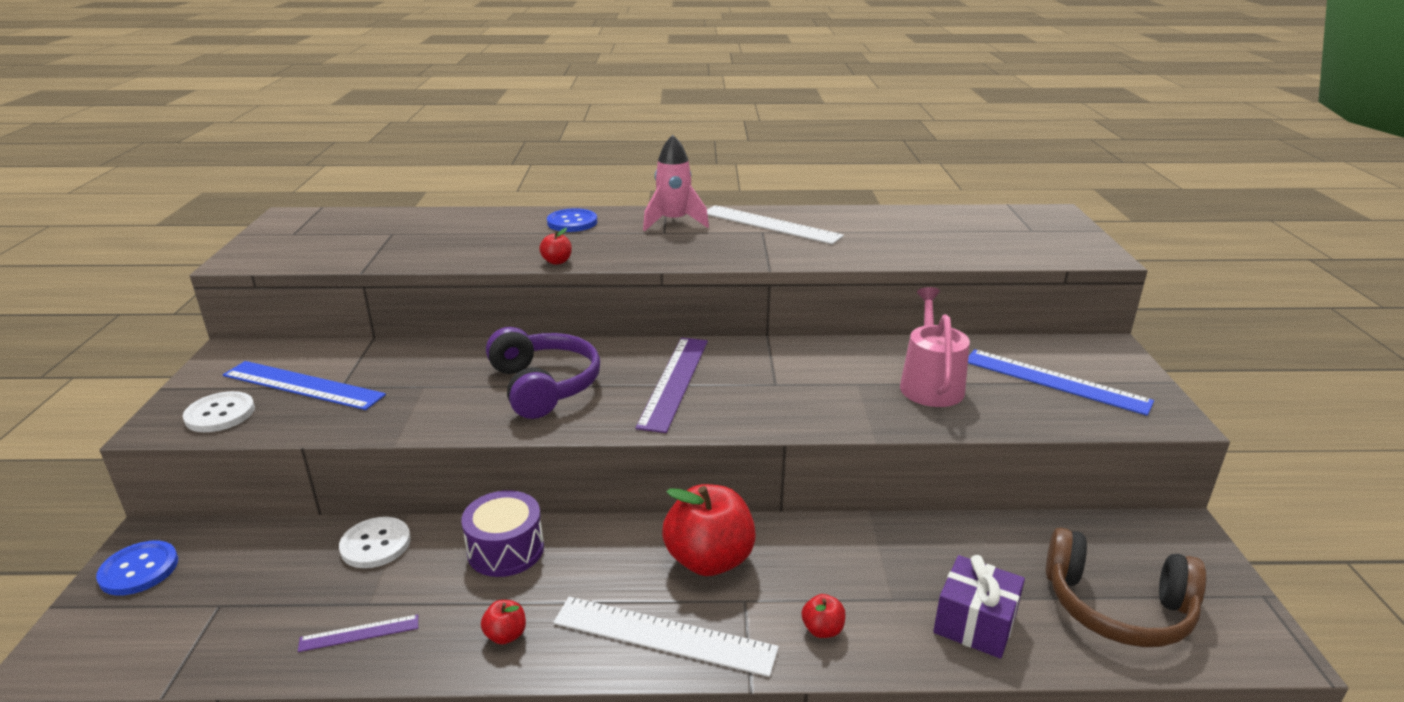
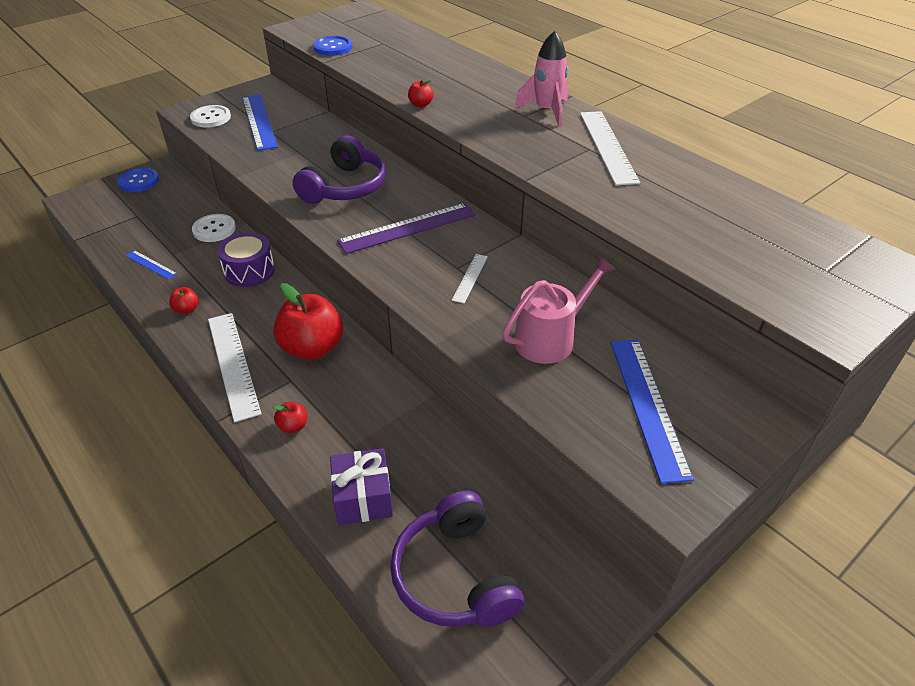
camera: 50 degrees right, 15 degrees up
(359, 633) = (151, 264): purple ruler -> blue ruler
(572, 222) = (486, 81): blue button -> blue button (333, 47)
(799, 384) = (470, 278): none -> white ruler
(1117, 607) = (455, 575): brown headphones -> purple headphones

